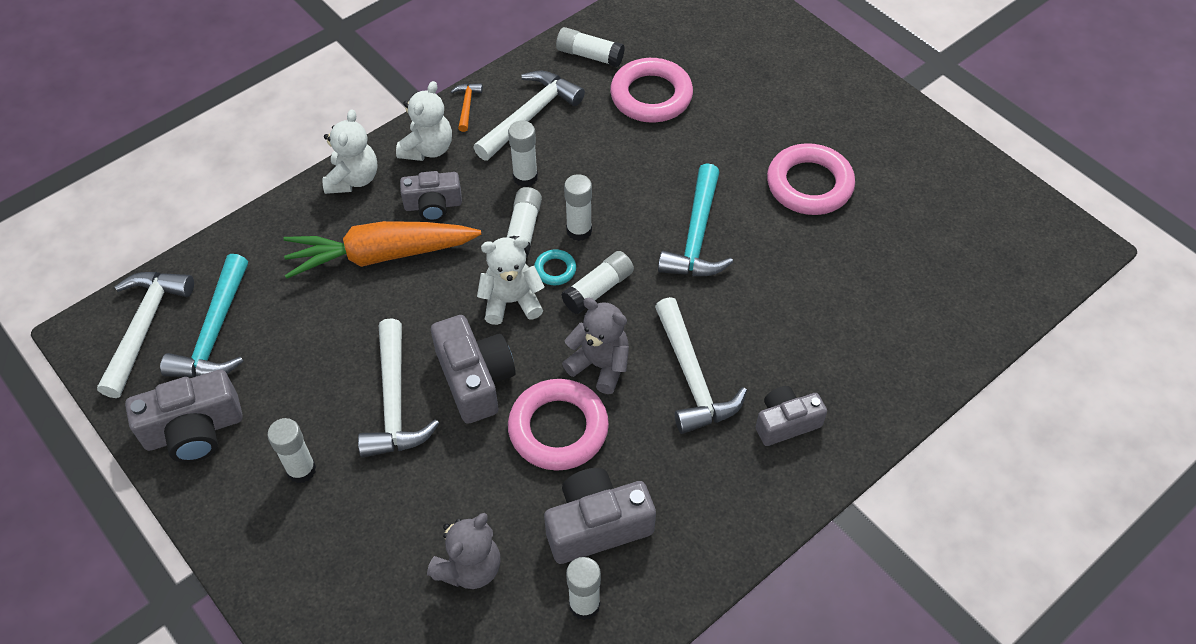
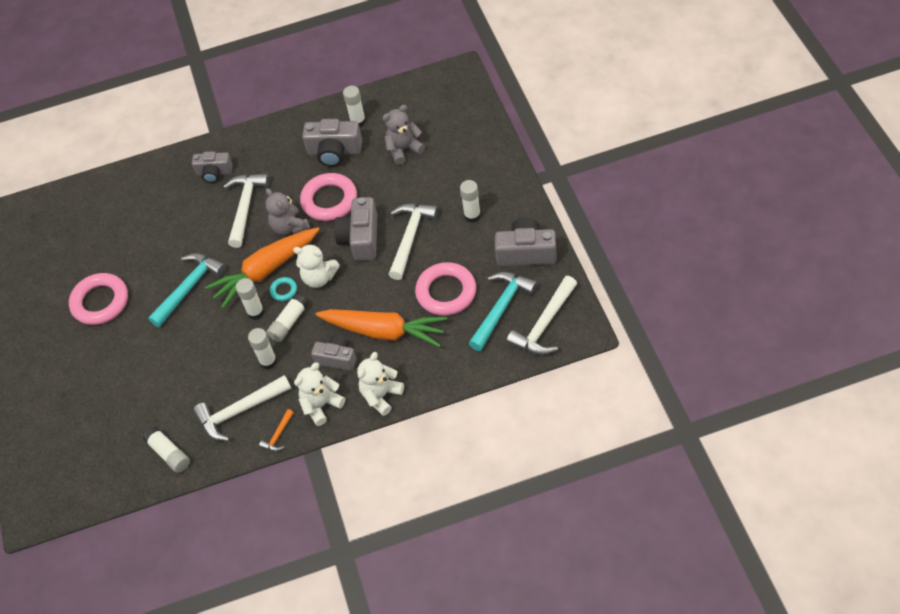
camera: 150 degrees left, 0 degrees up
(598, 289) = (266, 271): white glue stick -> orange carrot
(651, 96) = (149, 402): pink ring -> pink ring (446, 292)

